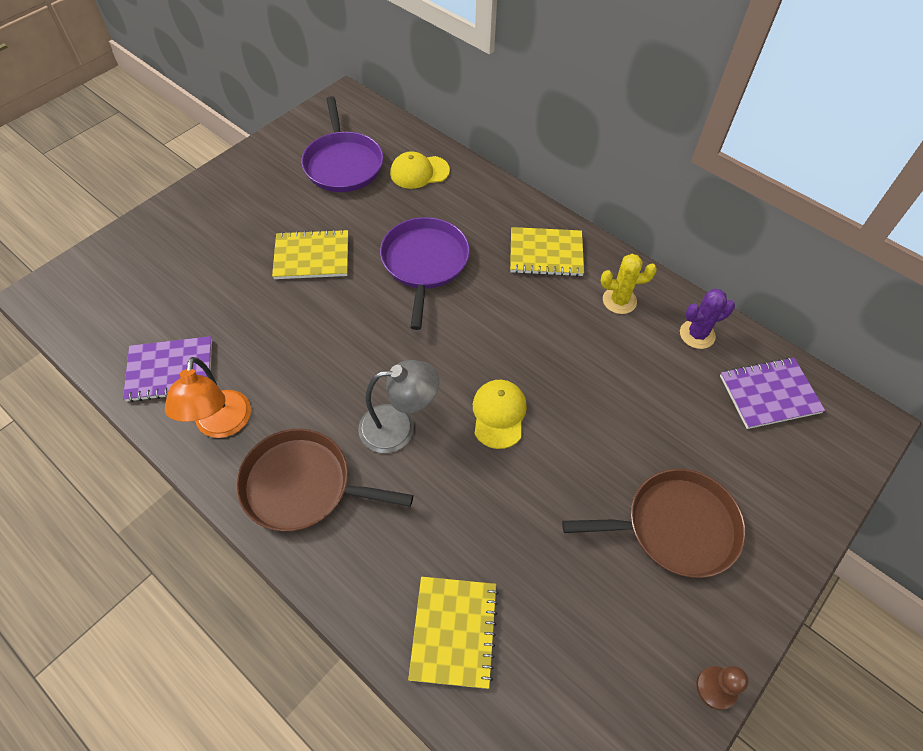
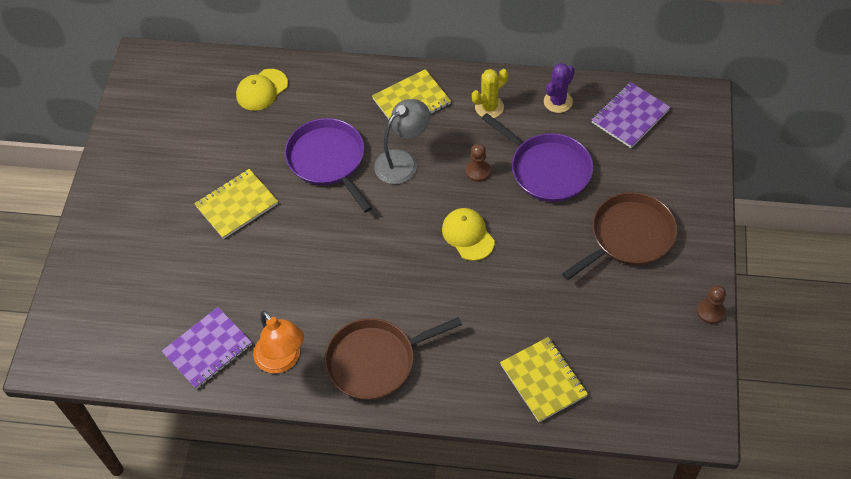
camera: 30 degrees left, 0 degrees up
(343, 164) = (193, 117): purple pan -> purple pan (547, 169)
(399, 427) = (408, 285): grey lamp -> grey lamp (403, 161)
(559, 356) = (478, 171): none -> brown pawn

